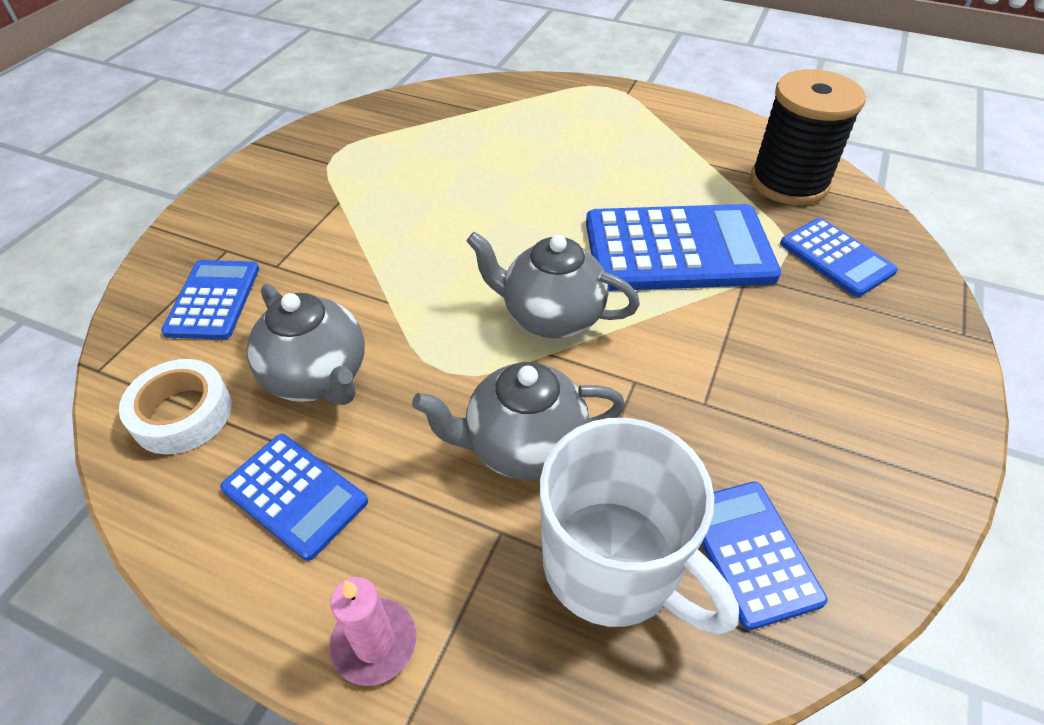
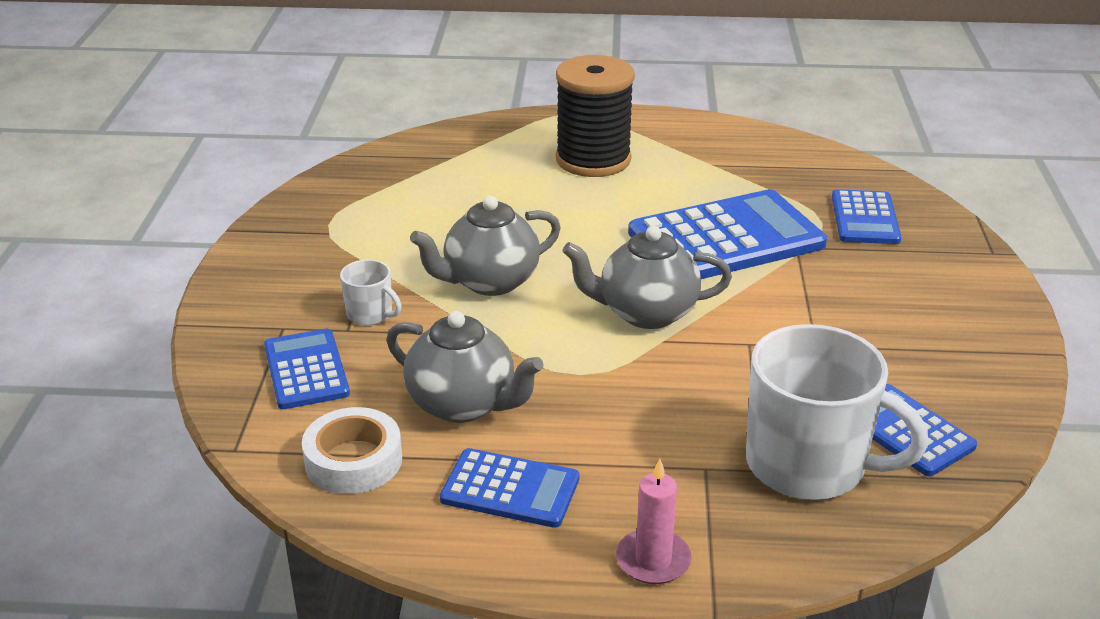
camera: 20 degrees left, 15 degrees down
(305, 254) = (371, 314): none -> white mug
(523, 446) = (685, 409): grey teapot -> grey teapot (490, 282)
(789, 182) = (793, 167): black spool -> black spool (593, 160)
(836, 258) = (865, 218): blue calculator -> blue calculator turned 60 degrees clockwise

